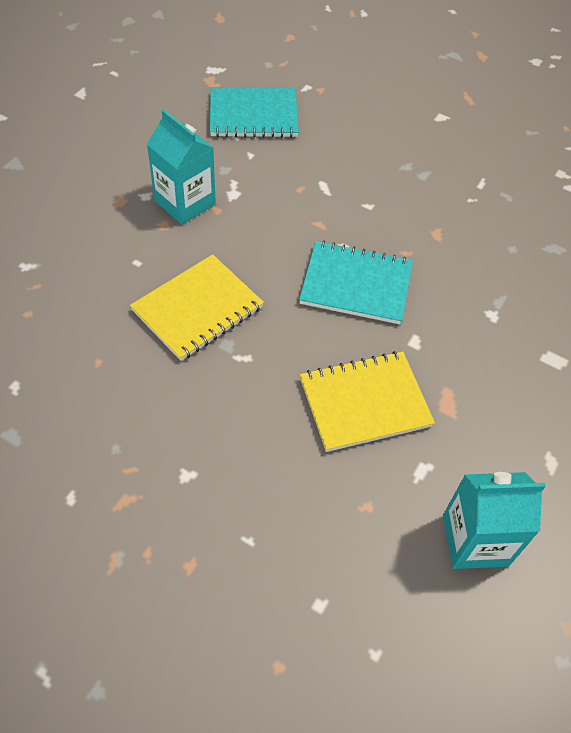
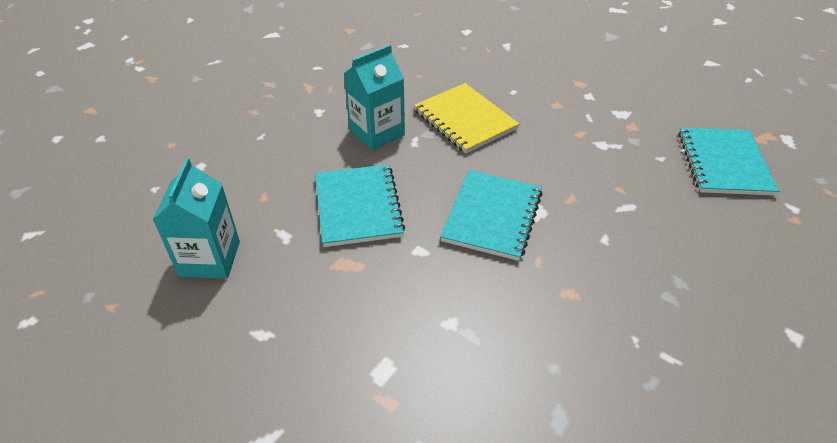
camera: 100 degrees right, 10 degrees down
(185, 202) = (585, 116): turquoise carton -> turquoise carton (377, 133)
(365, 402) = (358, 207): yellow notebook -> turquoise notebook

